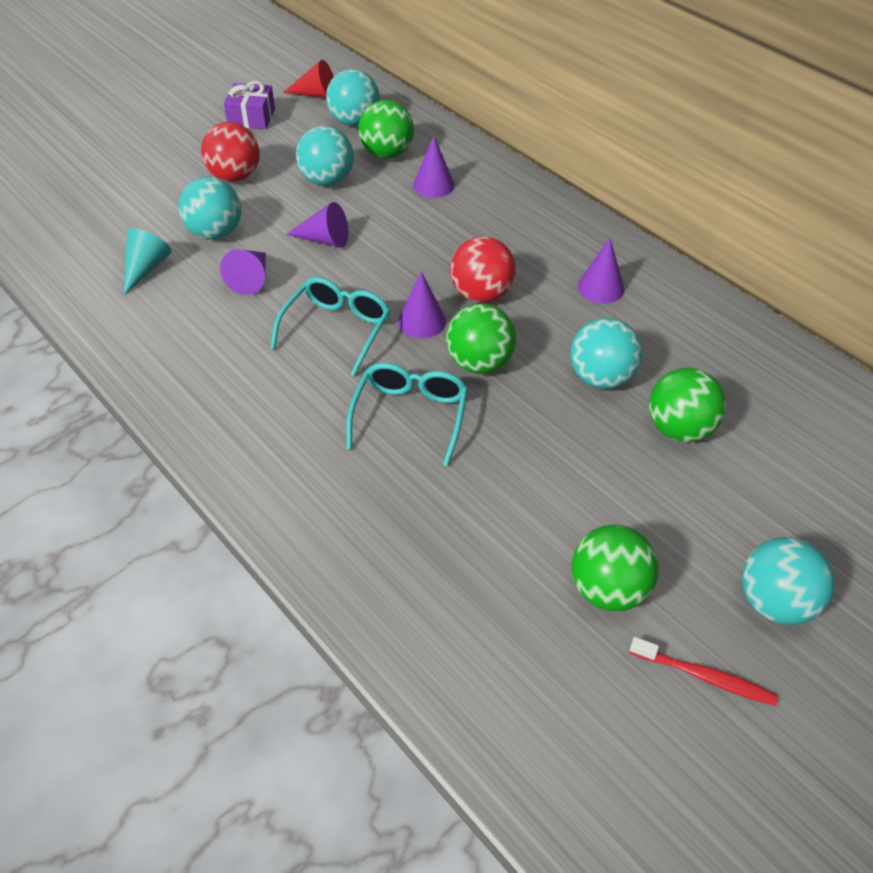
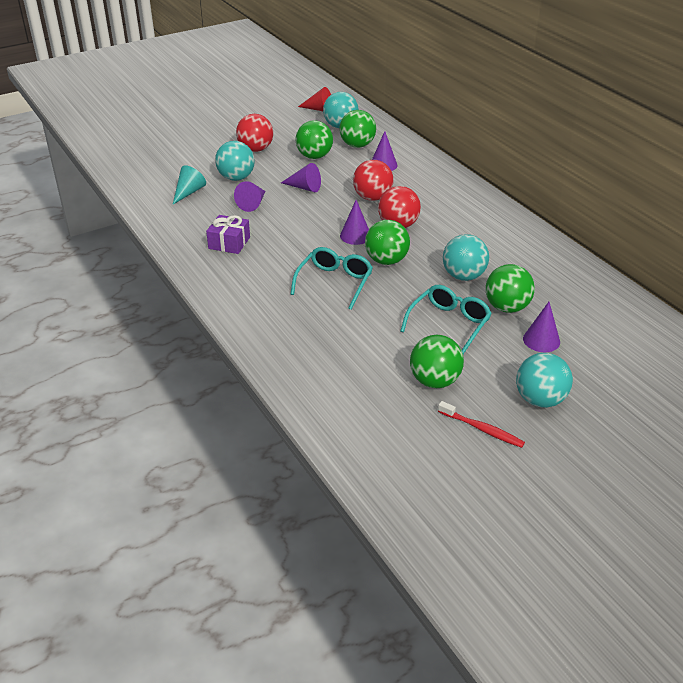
camera: 10 degrees right, 10 degrees down
(251, 117) = (274, 119): purple gift -> purple gift (229, 243)
(327, 180) = (314, 156): turquoise ball -> green ball
(337, 330) = (300, 235): turquoise glasses -> turquoise glasses (449, 324)
(431, 247) = (372, 197): none -> red ball
(601, 287) = (478, 229): purple cone -> purple cone (541, 340)

